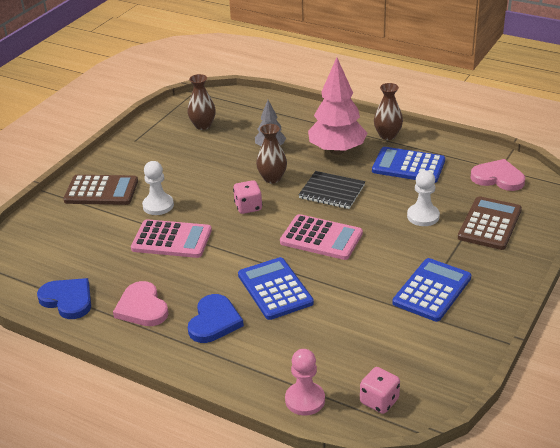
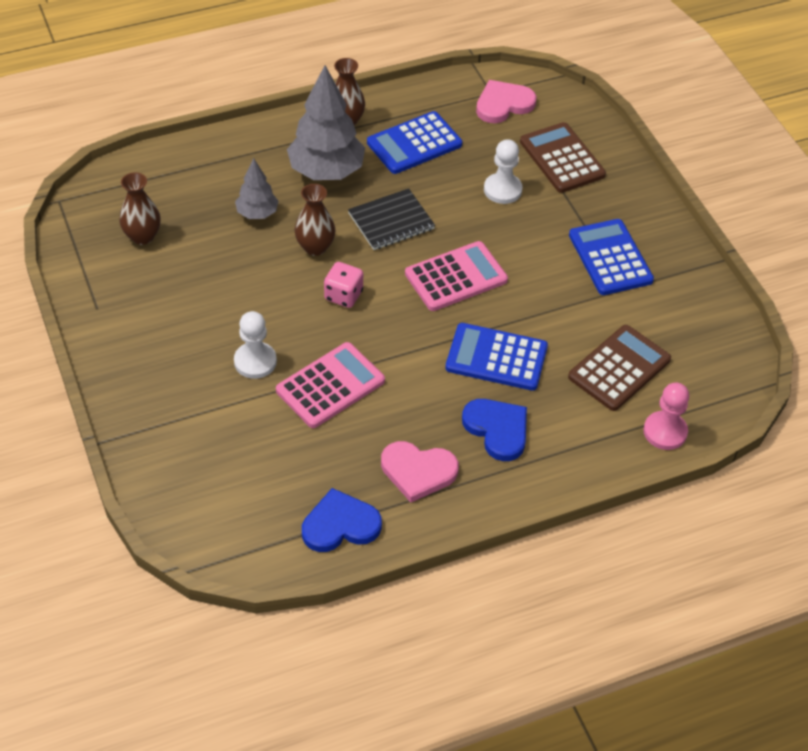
camera: 55 degrees left, 15 degrees up
(101, 191) = (167, 392): brown calculator -> brown calculator (619, 368)
(337, 150) = (326, 171): pink tree -> grey tree
(379, 401) = (711, 385): pink dice -> none

